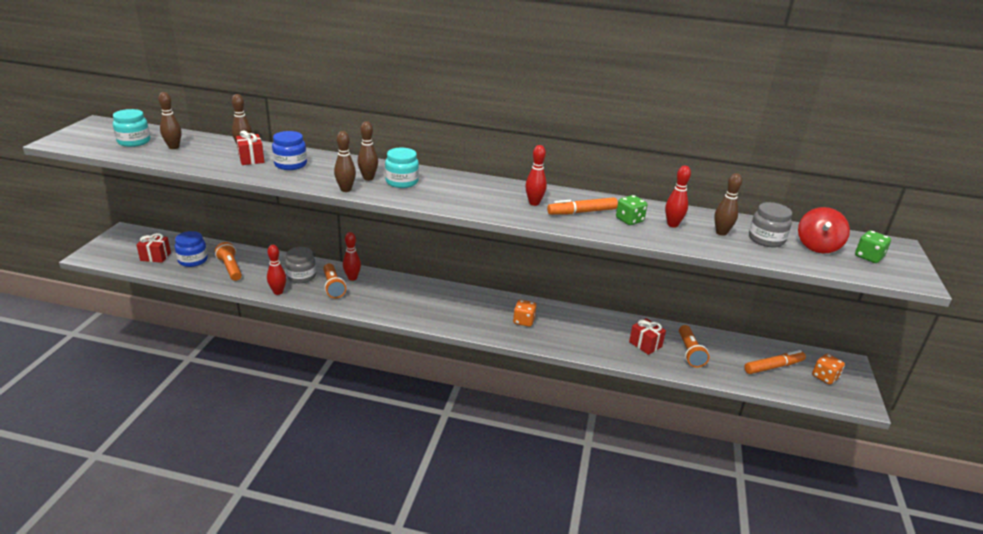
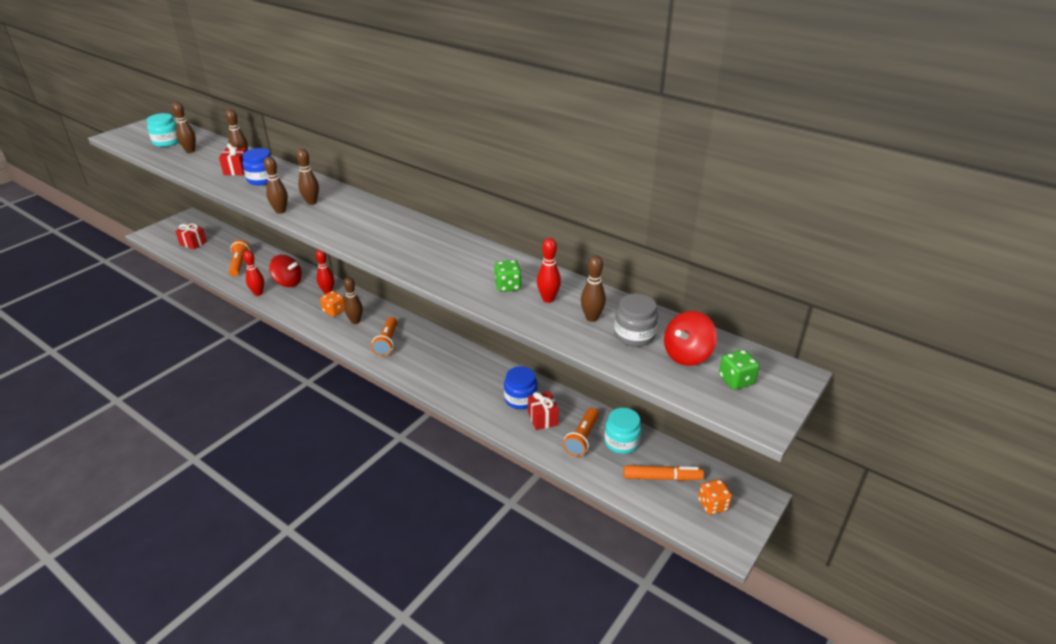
camera: 25 degrees right, 5 degrees up
(193, 260) = (217, 251): blue jar -> blue jar (520, 399)
(301, 276) = (288, 282): grey jar -> red spinning top
(333, 287) = (305, 297): orange flashlight -> orange flashlight (387, 342)
(402, 182) = (336, 210): turquoise jar -> turquoise jar (621, 442)
(405, 299) = (355, 321): none -> brown bowling pin
(524, 321) = (443, 366): orange dice -> orange dice (334, 311)
(534, 203) = (433, 251): red bowling pin -> none
(582, 212) = (469, 269): orange marker -> none

